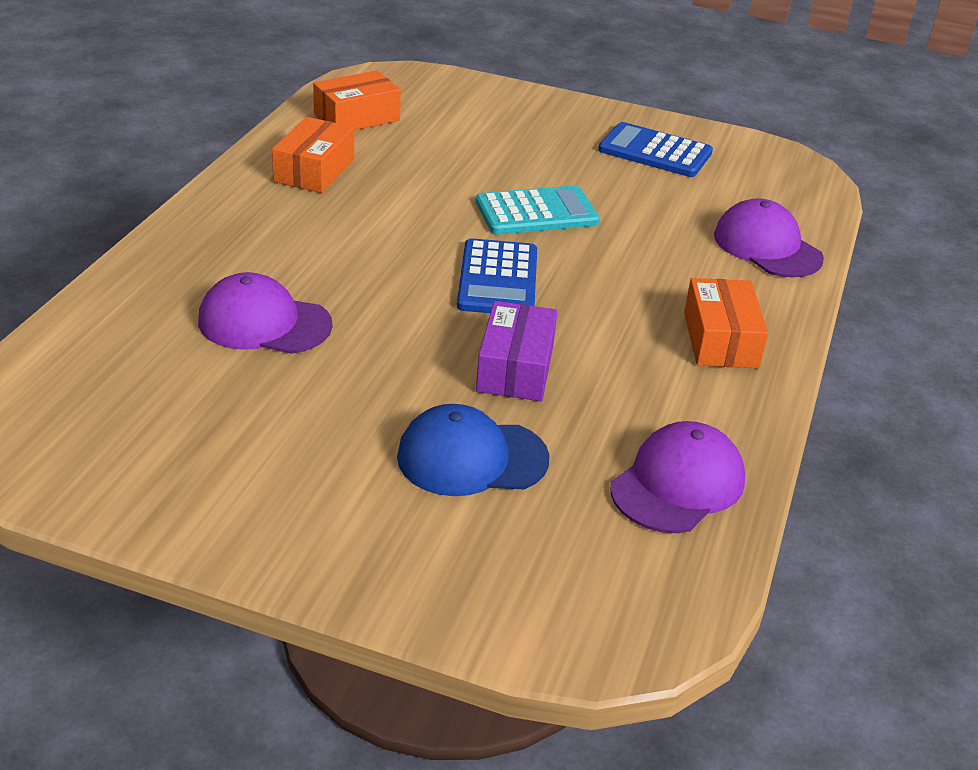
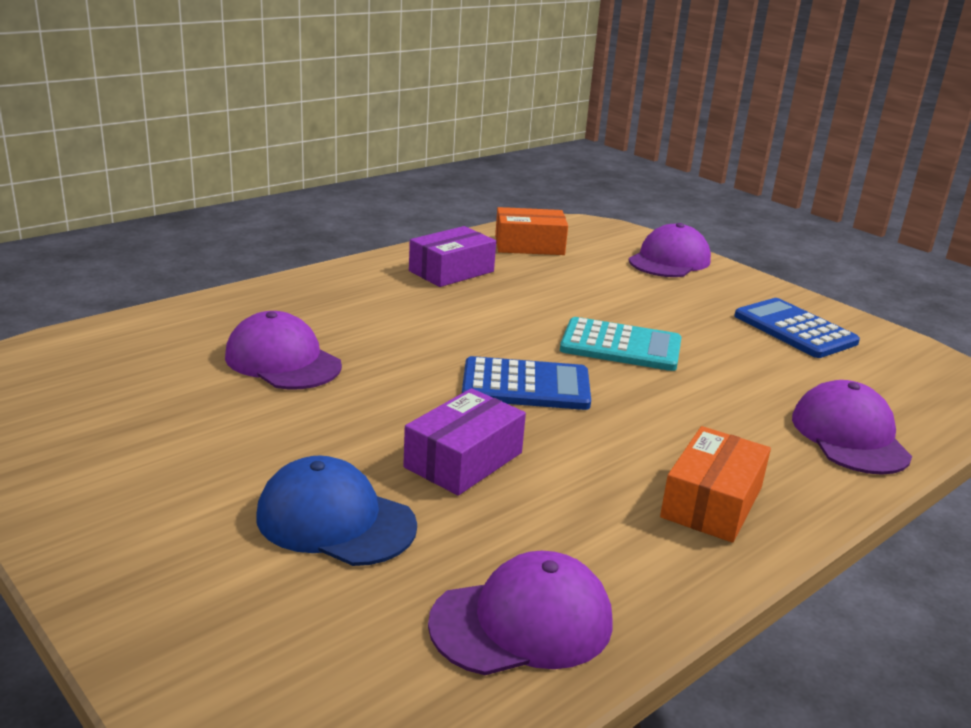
camera: 30 degrees right, 10 degrees down
(314, 170) = (451, 271): orange box -> purple box
(496, 101) = (669, 260): none -> purple cap
(497, 279) = (526, 386): blue calculator -> blue calculator turned 120 degrees counterclockwise

